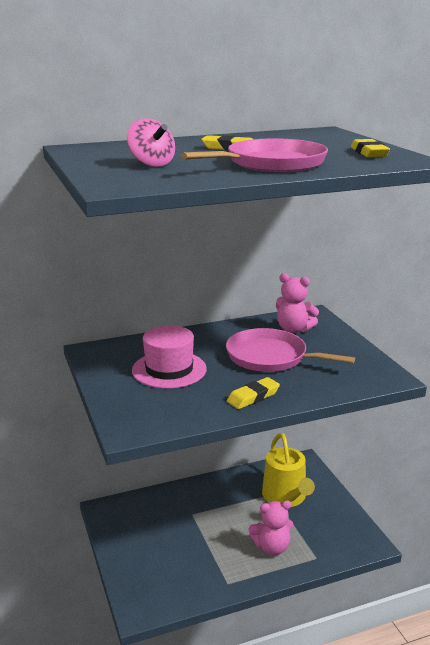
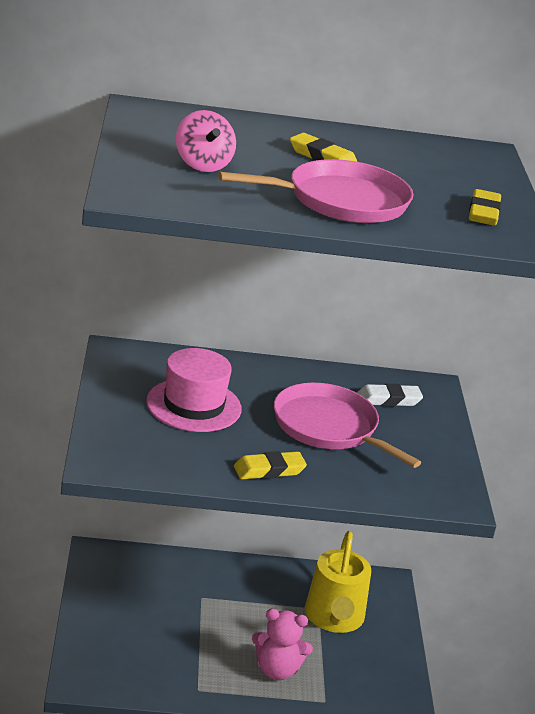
camera: 15 degrees right, 5 degrees up
(293, 329) = (388, 400): pink teddy bear -> white eraser

